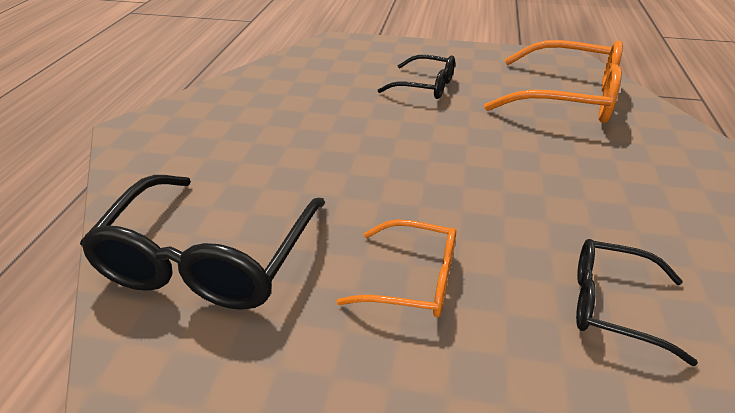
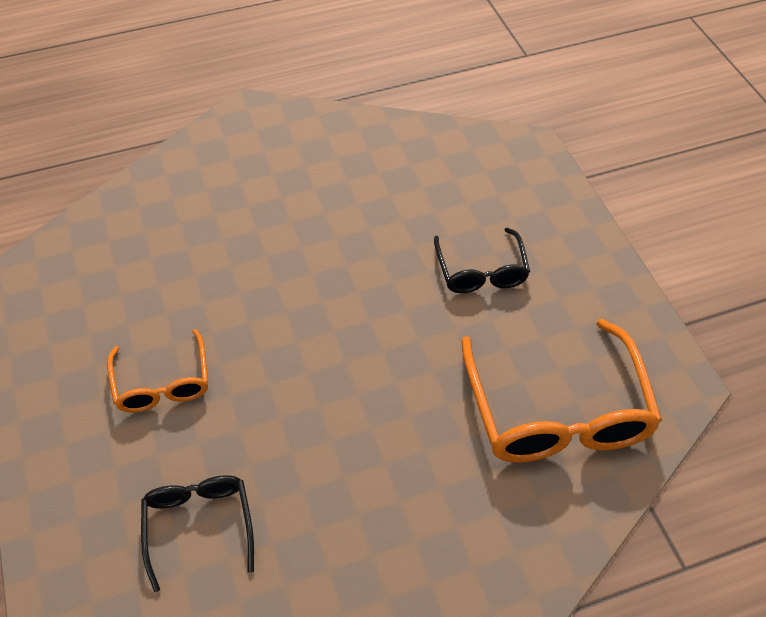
camera: 60 degrees right, 15 degrees up
(209, 258) = (124, 255): black glasses -> none

